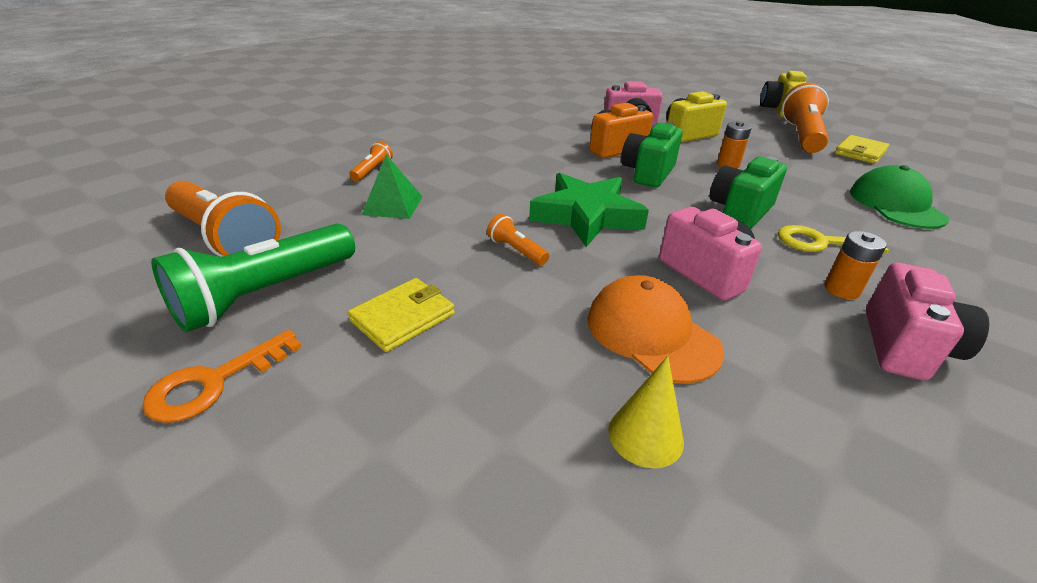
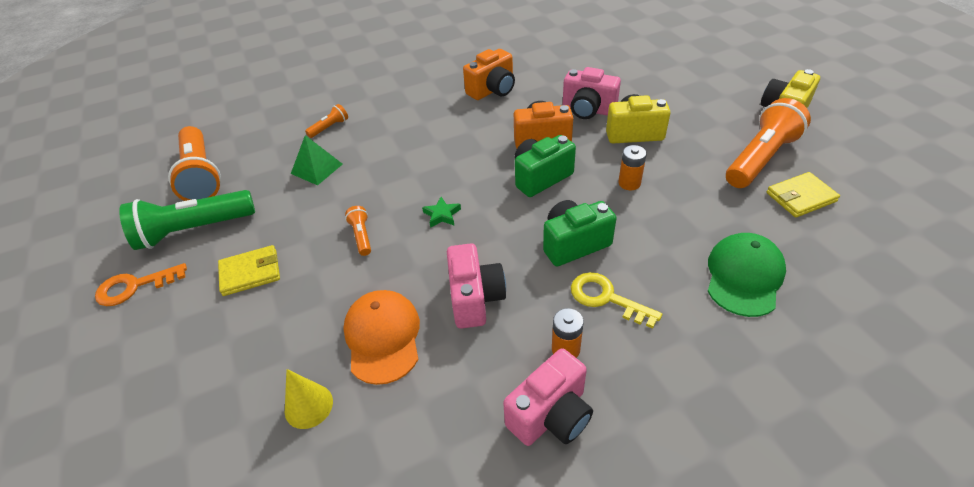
camera: 30 degrees right, 10 degrees up
(526, 124) = (492, 90): none -> orange camera
(586, 216) = (442, 215): green star -> green star, size x0.41

